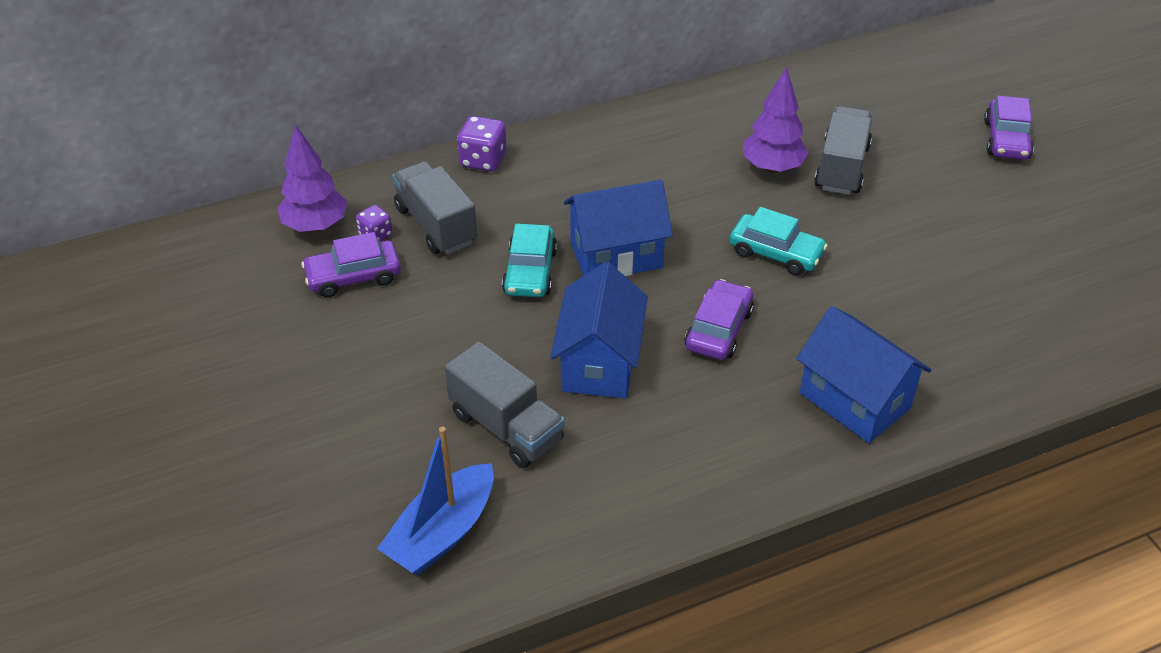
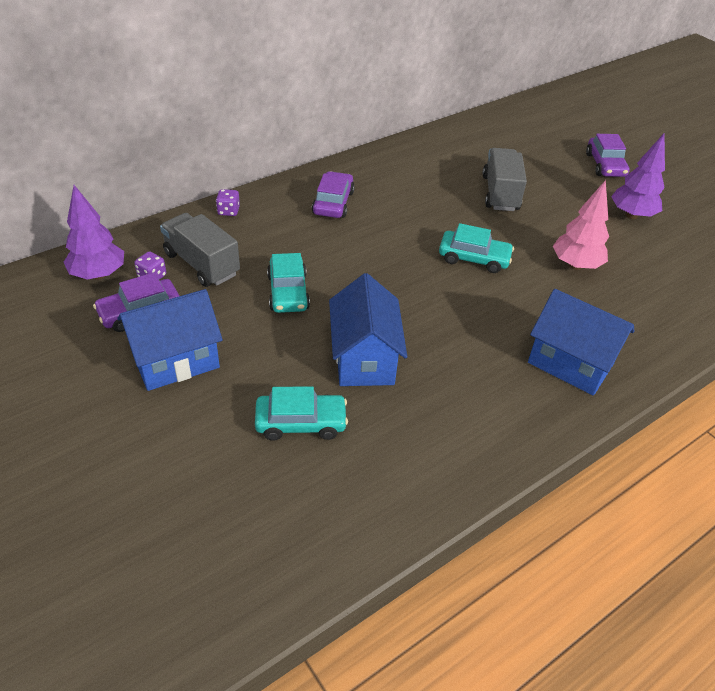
camera: 15 degrees left, 0 degrees up
(442, 533) = (268, 526): blue boat -> none
(483, 160) = (228, 211): purple dice -> purple dice, size x0.63
(506, 427) = (301, 422): grey truck -> turquoise car
(616, 255) = (353, 272): blue house -> blue house (176, 360)
(718, 329) = (450, 320): purple car -> purple car (333, 203)
(772, 167) = (450, 197): purple tree -> purple tree (631, 215)
(909, 276) = (575, 265): none -> pink tree

